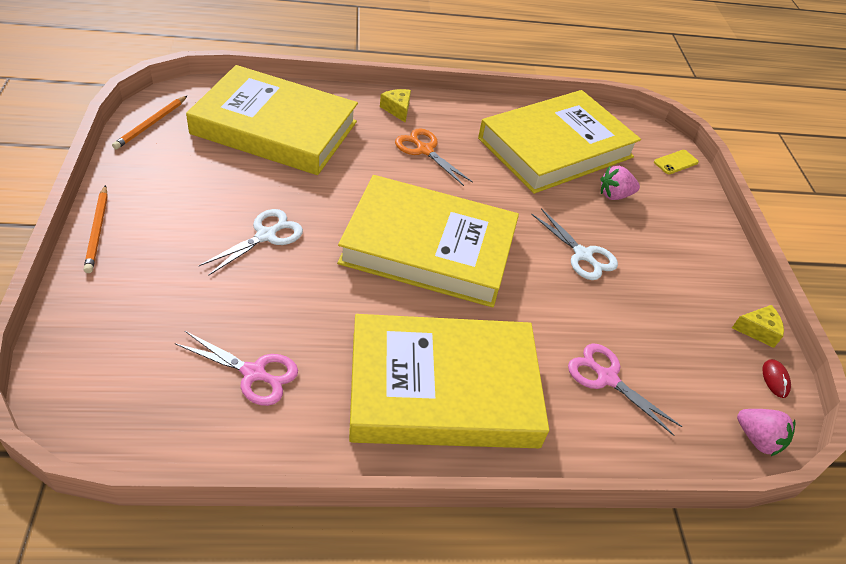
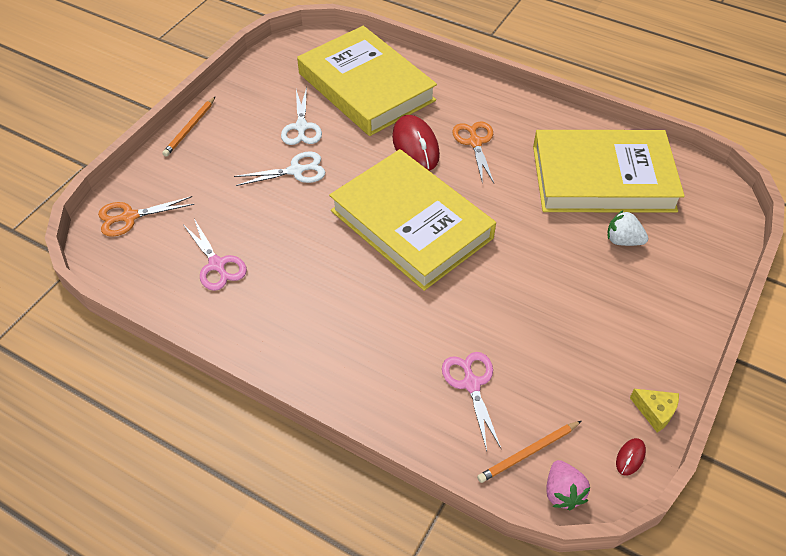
camera: 40 degrees right, 5 degrees up
(93, 363) = (129, 217): none -> orange scissors
(151, 124) = (278, 58): orange pencil -> orange pencil (528, 453)
(372, 171) = (415, 146): none -> red mouse
(397, 109) = (480, 99): yellow cheese -> none
(443, 388) = (335, 332): yellow book -> none
(583, 255) = (541, 280): white scissors -> white scissors (301, 127)
(614, 195) = (623, 240): pink strawberry -> white strawberry
(675, 162) = (721, 232): yellow phone -> none

